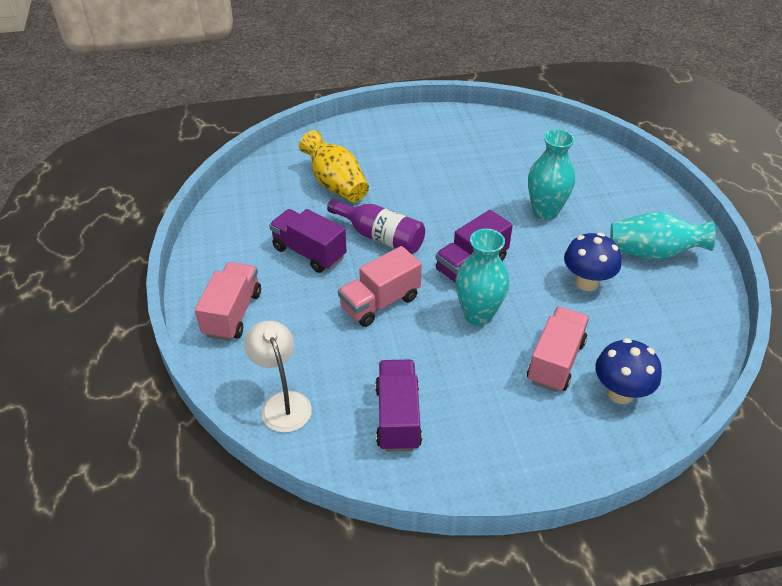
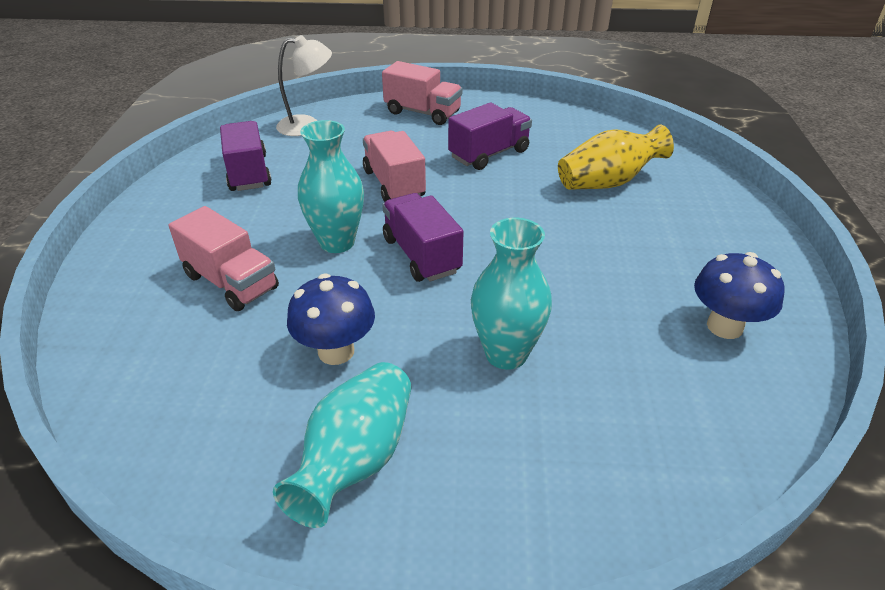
camera: 105 degrees right, 5 degrees down
(380, 237) = (499, 199): purple bottle -> none
(397, 417) = (248, 173): purple truck -> purple truck turned 120 degrees counterclockwise
(620, 393) = (148, 320): blue mushroom -> blue mushroom (724, 326)

